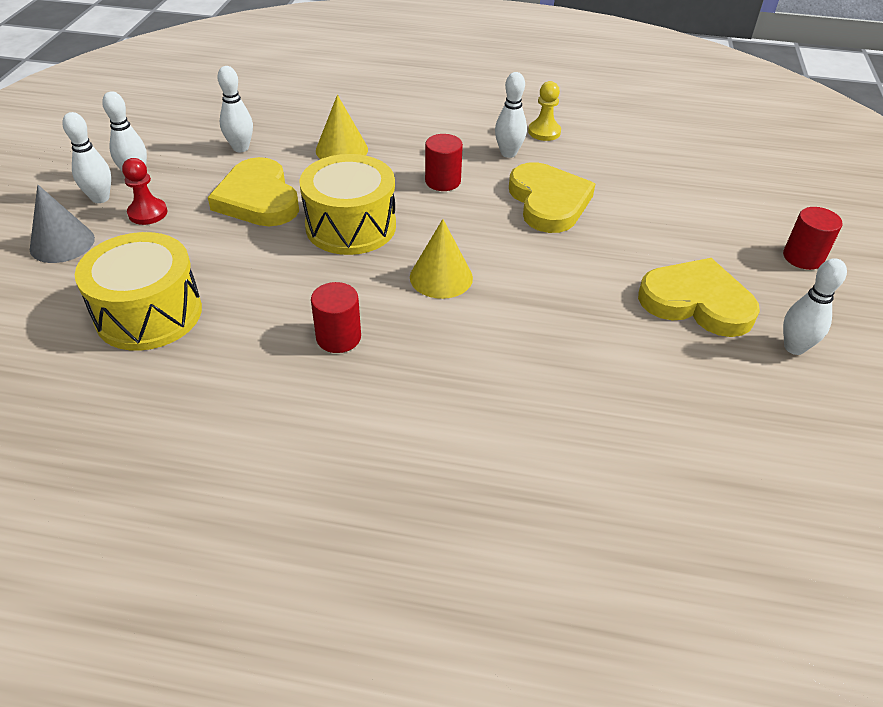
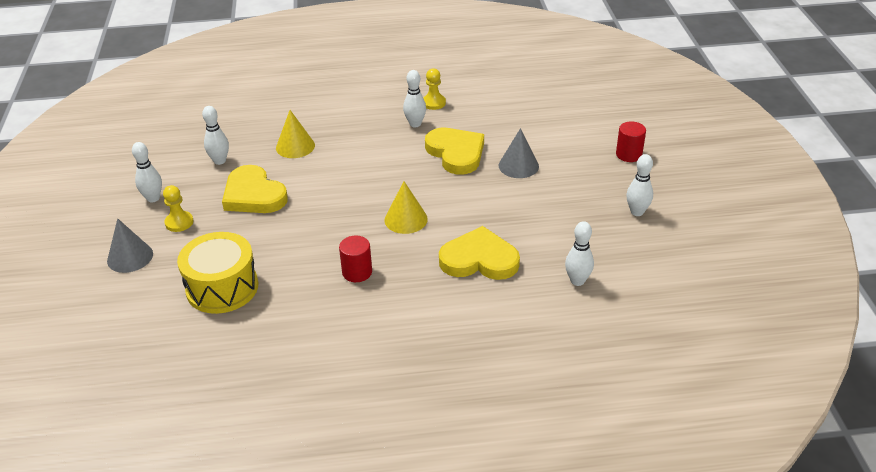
camera: 15 degrees left, 5 degrees down
(100, 198) = (137, 220): white bowling pin -> white bowling pin (577, 281)
(148, 213) = (179, 222): red pawn -> yellow pawn
(351, 226) = (329, 199): yellow drum -> none
(443, 181) = (378, 154): red cylinder -> none
(631, 238) = (518, 166): none -> grey cone
(696, 302) = (572, 198): yellow heart -> yellow heart (479, 259)

